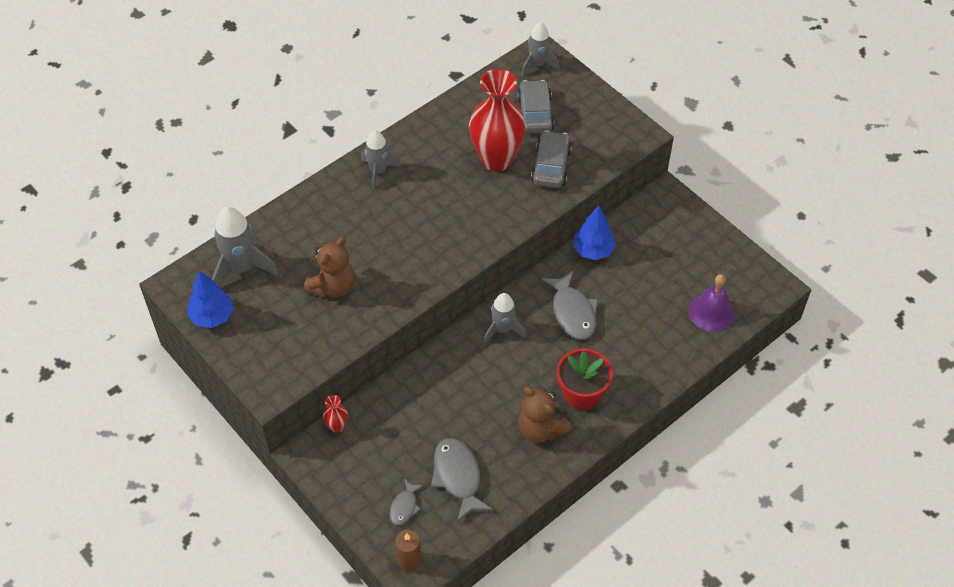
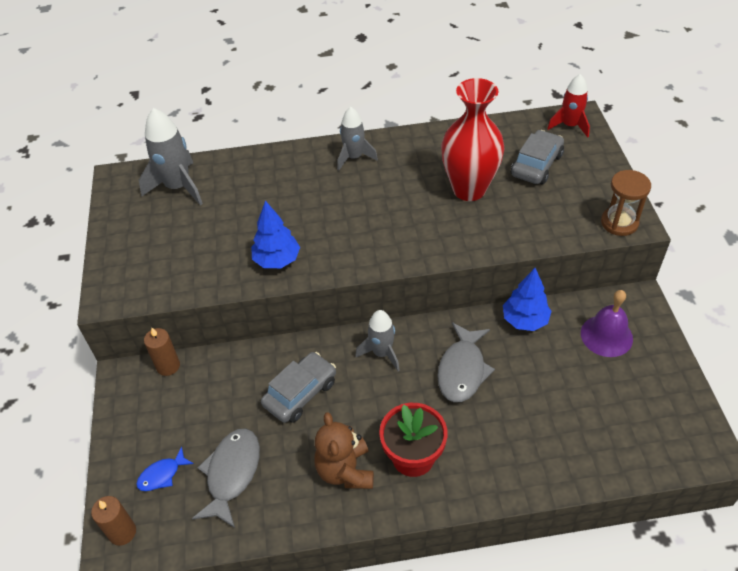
camera: 35 degrees right, 5 degrees down
(212, 316) = (122, 214): blue tree -> blue tree (277, 260)
(333, 287) = (236, 234): brown teddy bear -> none
(337, 426) = (168, 366): red vase -> brown candle
(404, 506) = (162, 475): grey fish -> blue fish
(538, 64) = (569, 126): grey rocket -> red rocket
(551, 166) = (518, 216): grey car -> grey car (300, 393)
(629, 138) = (619, 223): none -> brown hourglass
(711, 312) = (614, 443): purple bell -> purple bell (606, 335)

